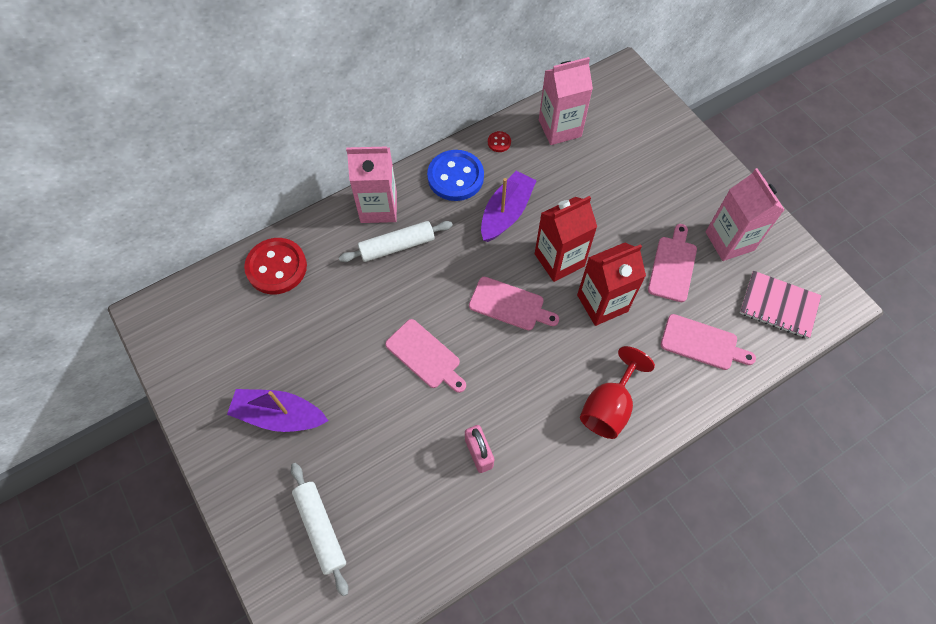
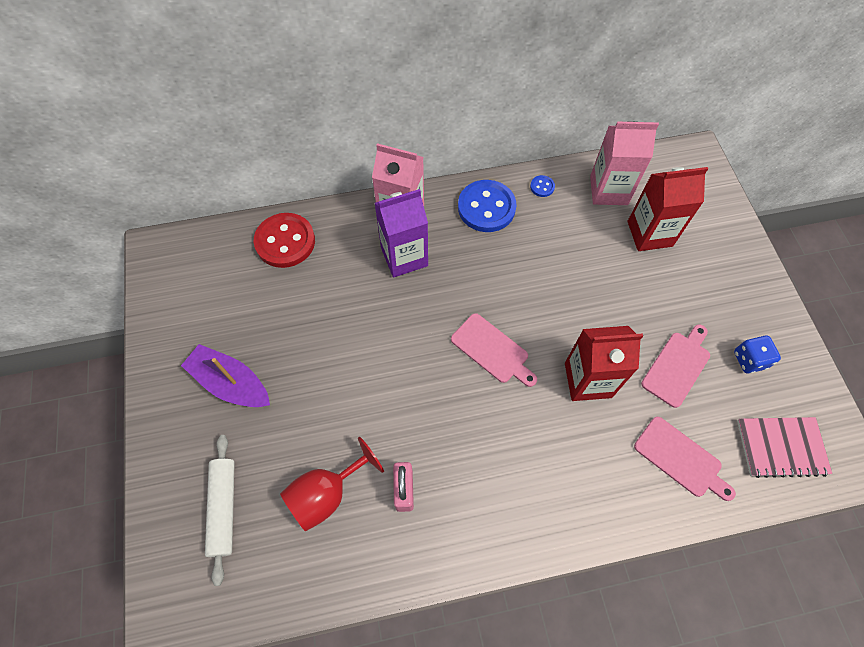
camera: 20 degrees right, 0 degrees up
(397, 246) = (404, 257): white rolling pin -> purple carton
(425, 356) = (389, 373): pink cutting board -> none
(499, 142) = (542, 187): red button -> blue button
(506, 213) = (523, 257): purple boat -> none
(559, 260) = (559, 321): red carton -> red carton (649, 233)
(609, 406) = (555, 490): red goblet -> red goblet (326, 494)
(729, 241) = (749, 360): pink carton -> blue dice
(778, 306) = (781, 447): pink notebook -> pink notebook turned 45 degrees counterclockwise

